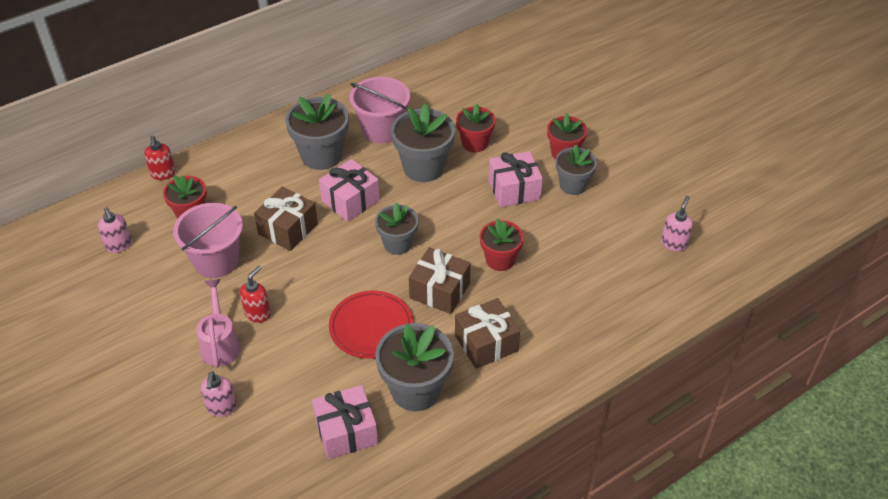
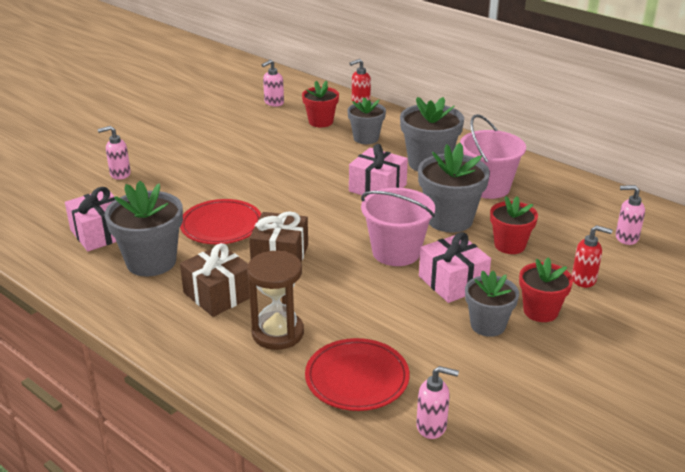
camera: 75 degrees right, 15 degrees down
(216, 261) = (273, 142): pink bucket -> pink bucket (396, 252)
(220, 344) = (184, 161): pink watering can -> none
(258, 313) = (222, 170): red soap dispenser -> red soap dispenser (584, 279)
(288, 229) = (325, 165): brown gift -> none
(397, 244) = (333, 222): grey flower pot -> grey flower pot (366, 138)
(487, 79) = (626, 238): none -> pink soap dispenser
(500, 260) = (338, 287): red flower pot -> none
(551, 310) = (278, 333): none -> brown hourglass
(617, 272) = (357, 378): none -> red plate

